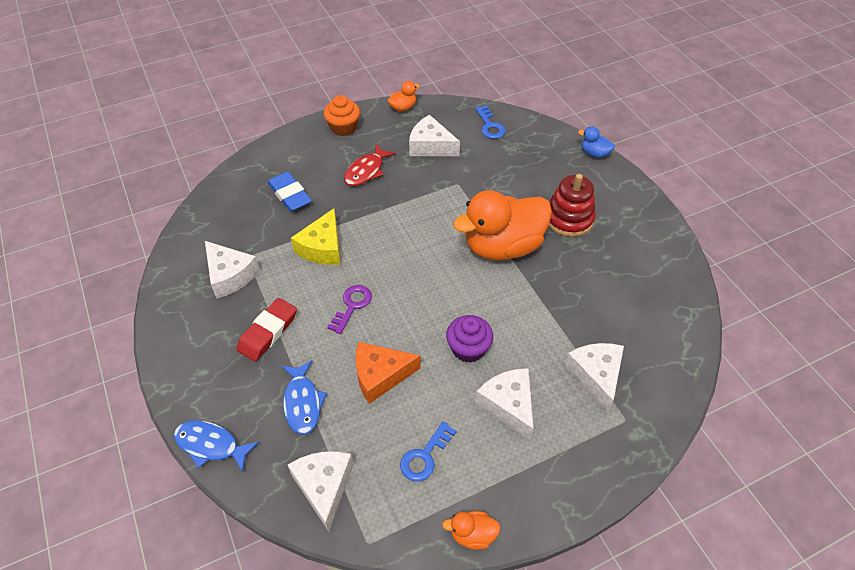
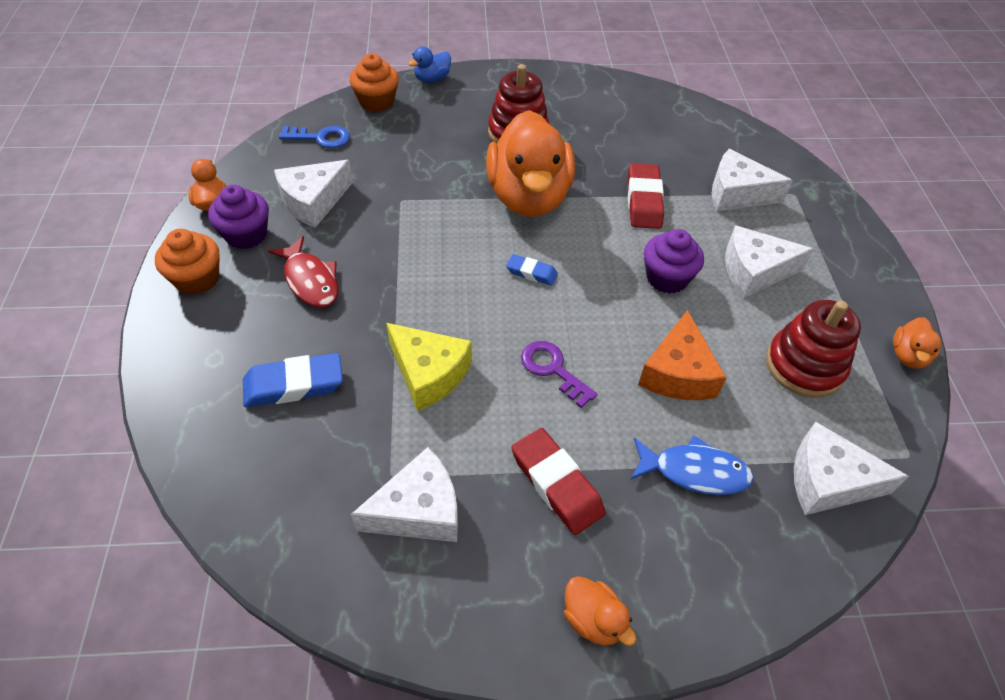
camera: 70 degrees left, 0 degrees up
(187, 373) = (593, 619): none -> orange duck
(211, 445) = (735, 610): blue fish -> none
(386, 131) = (246, 235): none -> purple cupcake
(424, 456) = (804, 366): blue key -> red stacking toy
(430, 270) = (531, 273): none -> blue eraser
(544, 314) = (643, 200): none -> red eraser
(546, 136) = (376, 101): none -> orange cupcake

